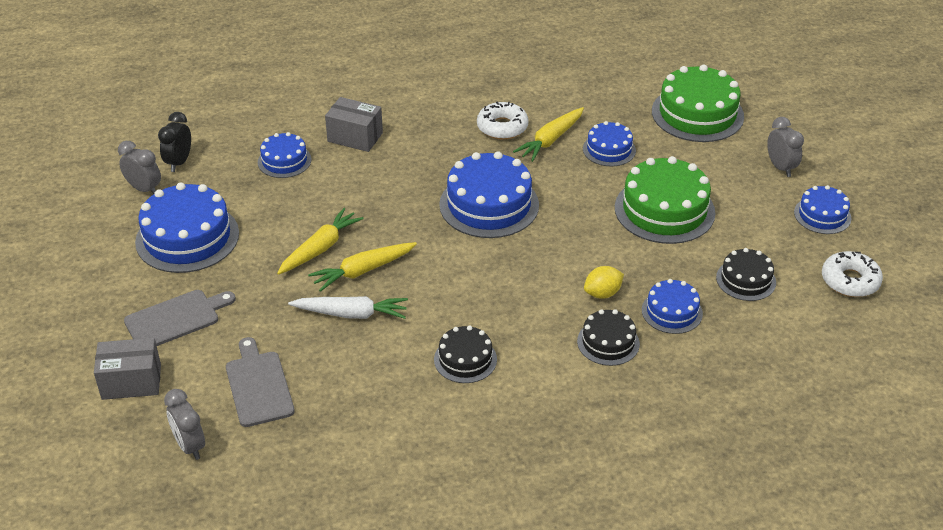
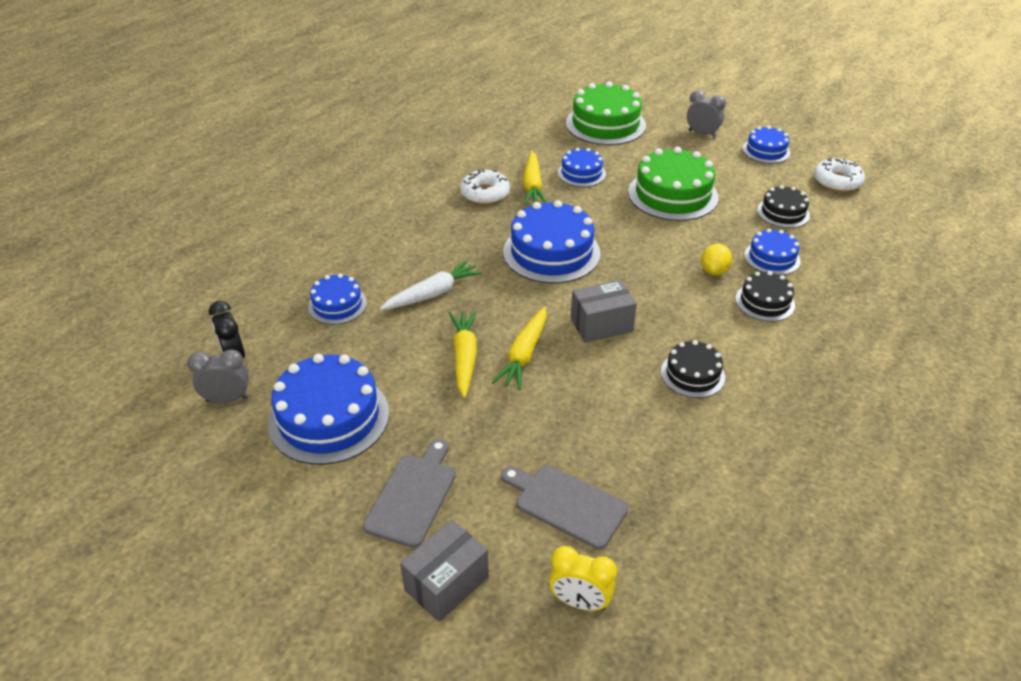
camera: 40 degrees left, 0 degrees up
(190, 446) = (580, 602): grey clock -> yellow clock
(351, 314) = (561, 394): white carrot -> white carrot (433, 293)
(355, 137) = (376, 256): grey box -> grey box (601, 325)

